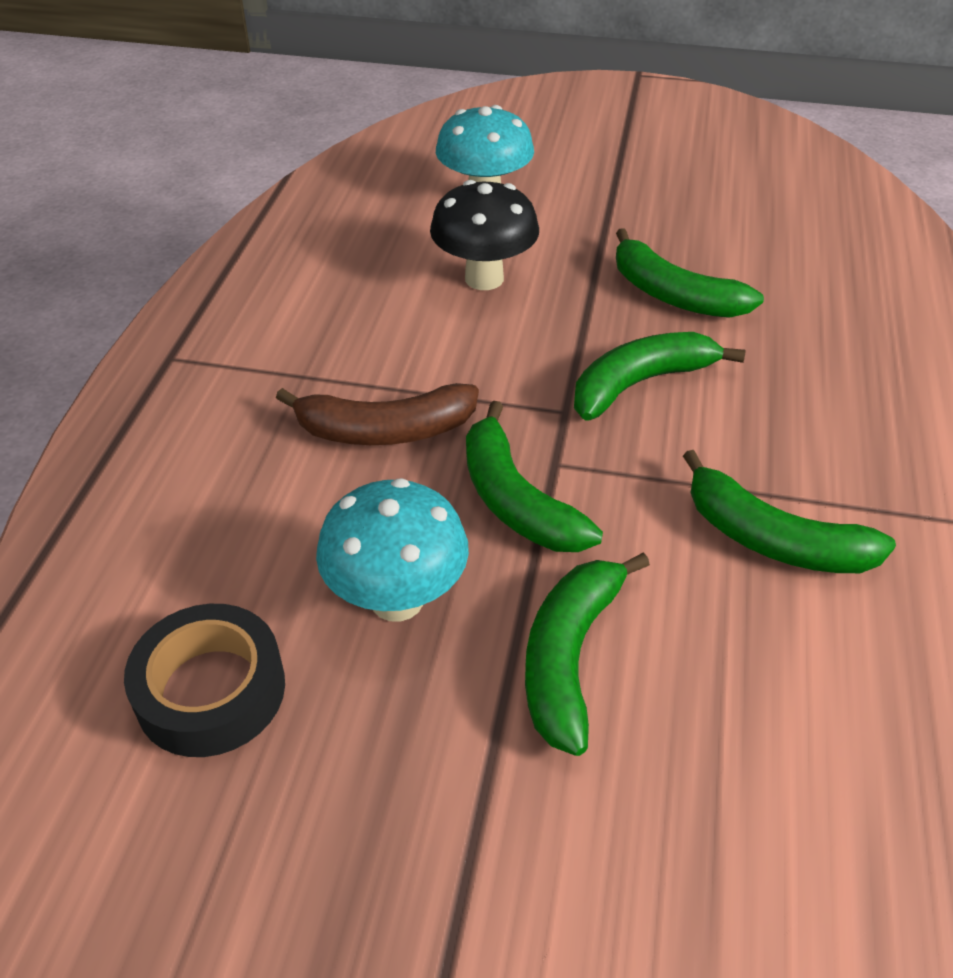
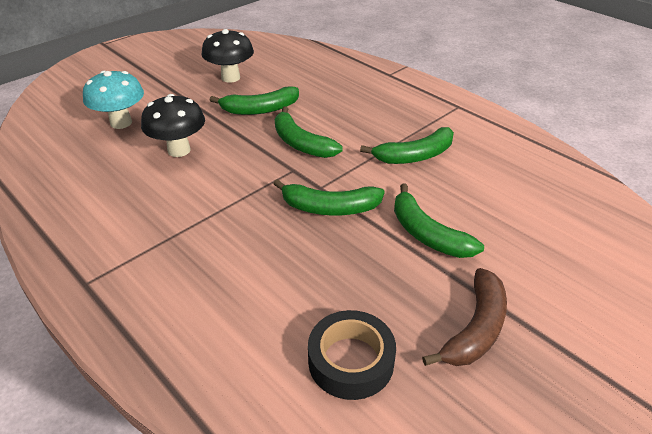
camera: 55 degrees left, 5 degrees down
(384, 430) = (242, 227): brown banana -> brown banana (475, 329)
(397, 599) = (352, 270): turquoise mushroom -> none
(641, 383) = (301, 143): green banana -> green banana turned 45 degrees counterclockwise
(716, 221) = (230, 78): none -> black mushroom

